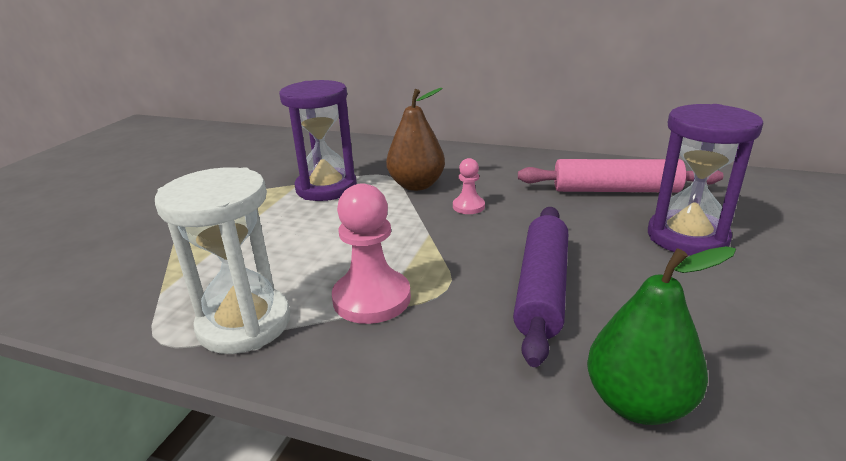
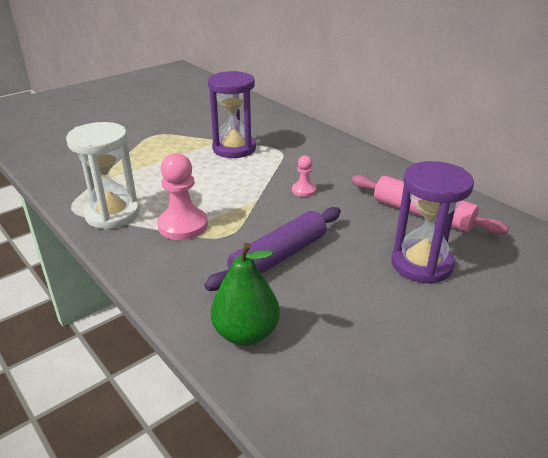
camera: 30 degrees right, 5 degrees up
(416, 185) = (290, 164): brown pear -> none

